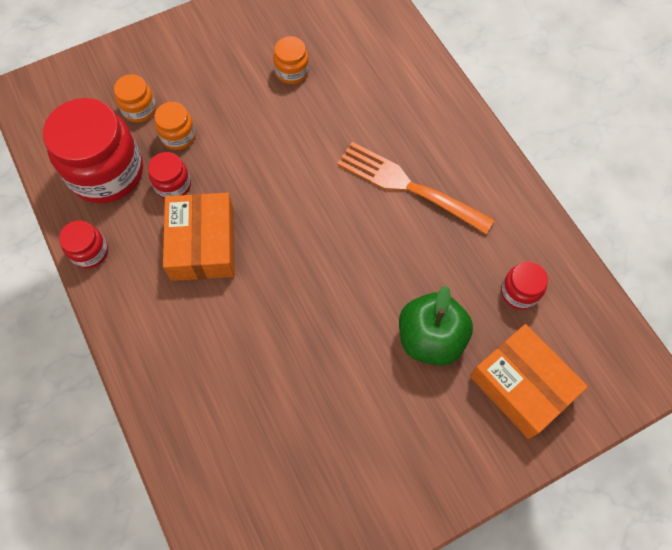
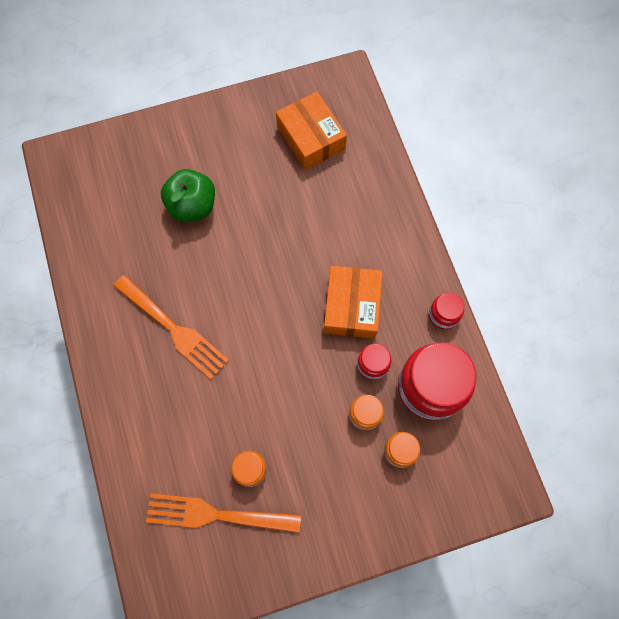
camera: 170 degrees left, 5 degrees up
(316, 33) = (216, 514): none -> orange fork
(519, 292) = (116, 228): red jar -> none
(521, 385) = (139, 165): orange box -> orange box (311, 138)

